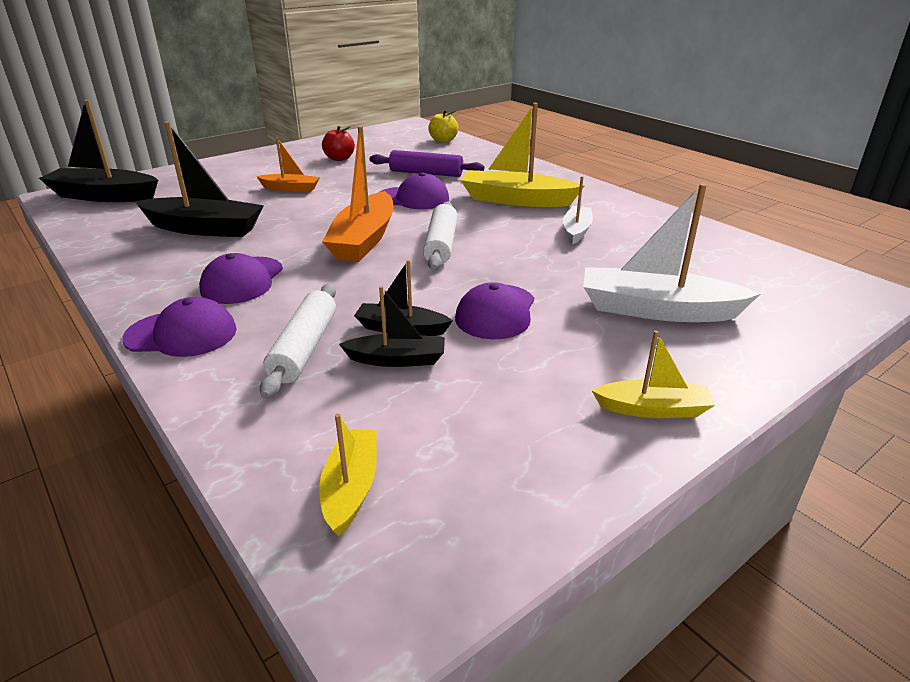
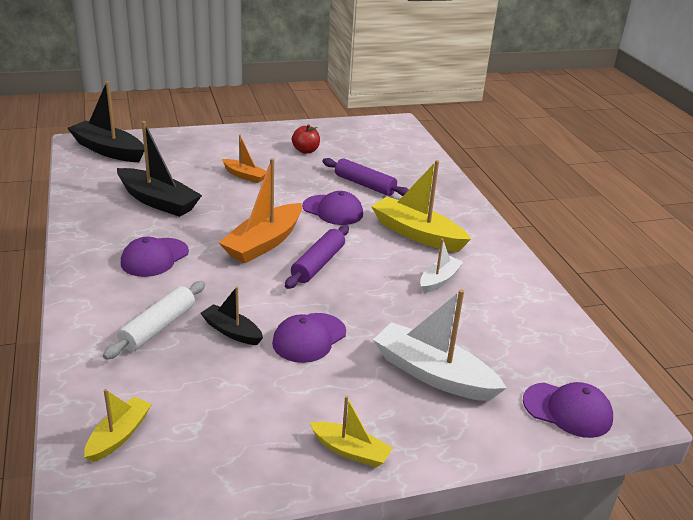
camera: 20 degrees right, 0 degrees up
(181, 334) = (90, 292): purple cap -> purple cap (567, 410)
(397, 359) = (211, 355): black boat -> none
(441, 245) = (318, 264): white rolling pin -> purple rolling pin
(443, 140) = (409, 149): yellow apple -> none

